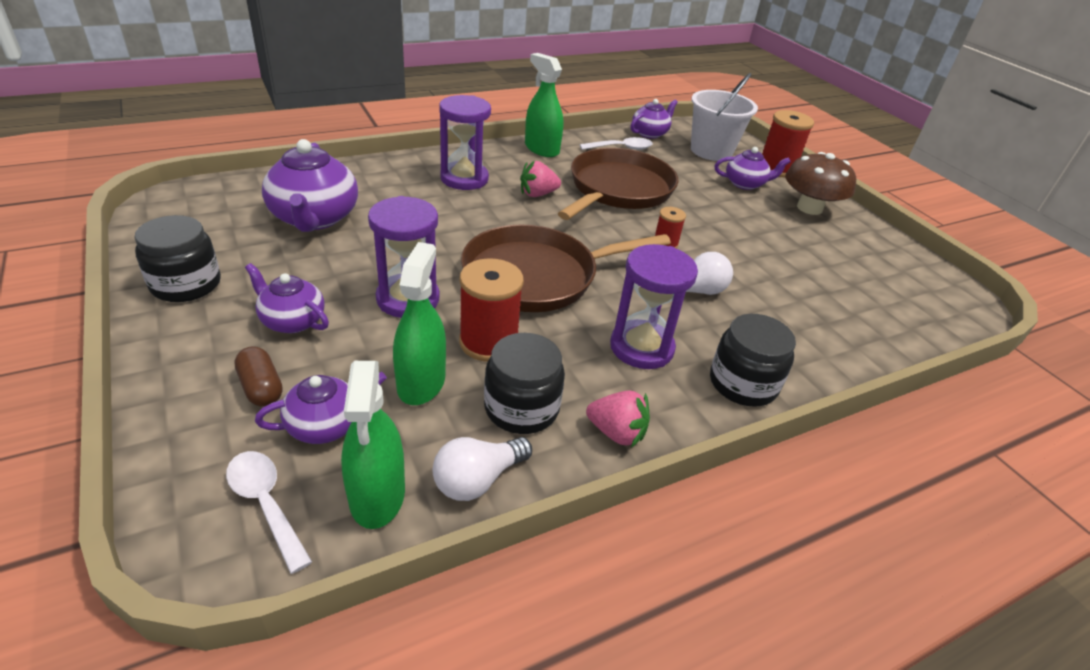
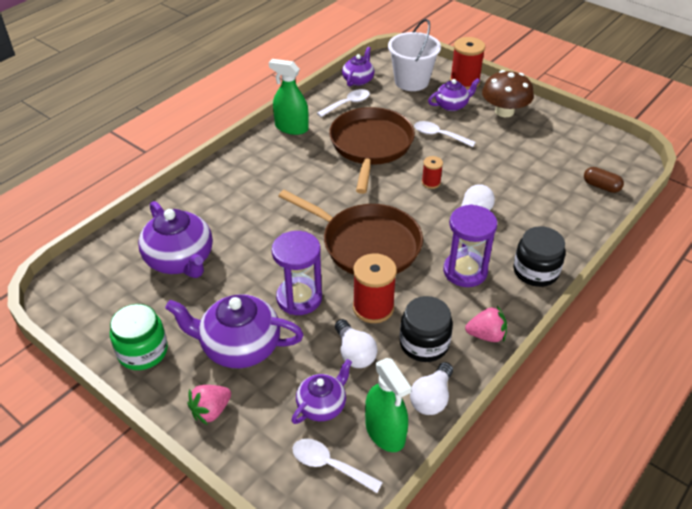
camera: 20 degrees left, 5 degrees up
(186, 284) = (143, 351): black jar -> green jar
(261, 388) = (262, 400): brown capsule -> brown capsule (601, 186)
(292, 321) = (239, 347): purple teapot -> purple teapot, size x1.71
(421, 382) = (354, 353): green spray bottle -> white light bulb
(464, 179) = (257, 180): purple hourglass -> none
(536, 276) = (367, 244): brown pan -> brown pan turned 105 degrees counterclockwise
(537, 194) = (319, 173): pink strawberry -> pink strawberry (211, 411)
(709, 205) = (439, 135): none -> white spoon

